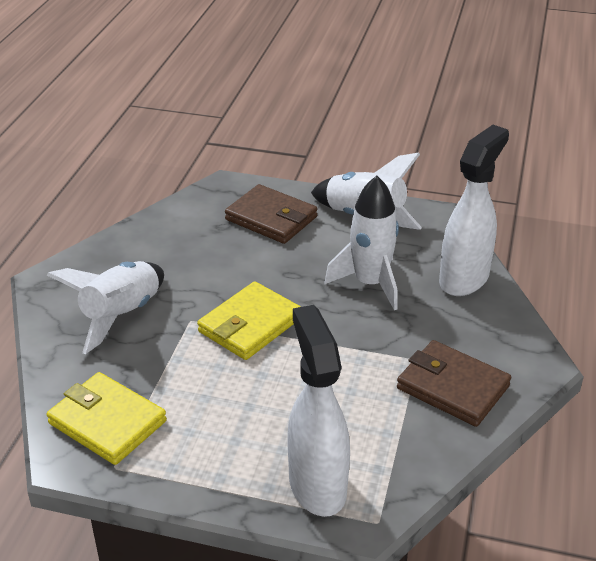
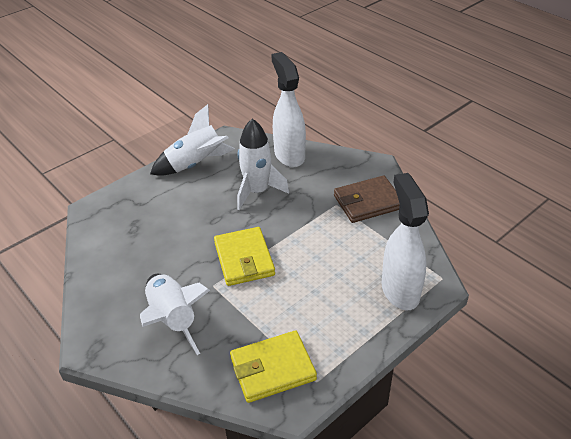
camera: 55 degrees left, 5 degrees up
(271, 218) = (152, 203): brown wallet -> none
(317, 485) = (399, 290): white spray bottle -> white spray bottle turned 60 degrees clockwise

